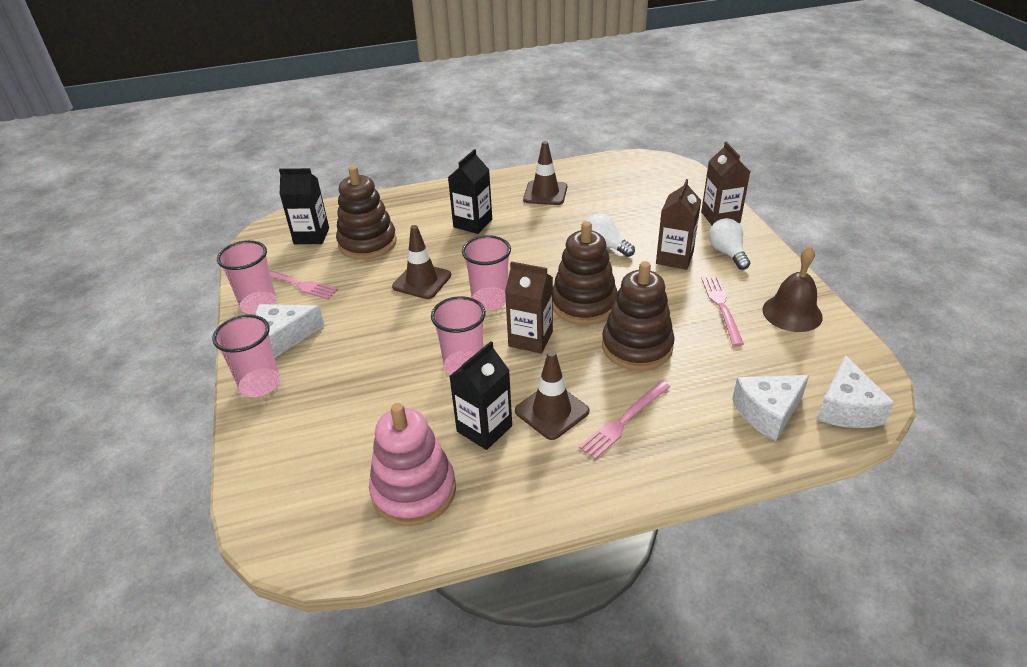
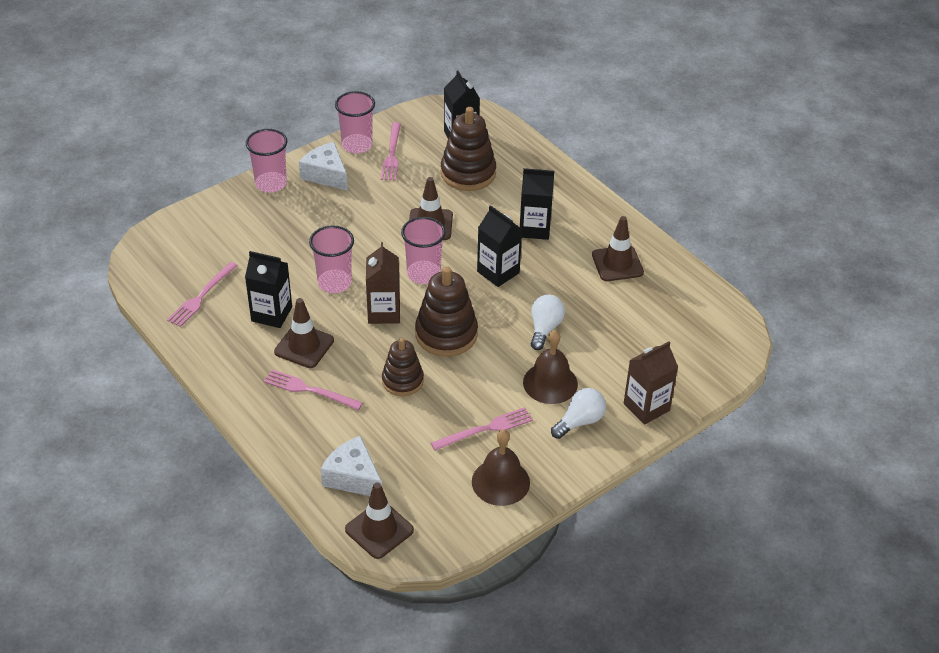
camera: 65 degrees right, 5 degrees up
(414, 491) = (201, 296): pink stacking toy -> pink fork
(516, 255) = (498, 272): none -> black carton
(637, 347) = (402, 381): brown stacking toy -> brown stacking toy, size x0.65
(674, 258) = (550, 383): brown carton -> brown bell
(846, 408) = (379, 530): white cheese -> brown traffic cone

